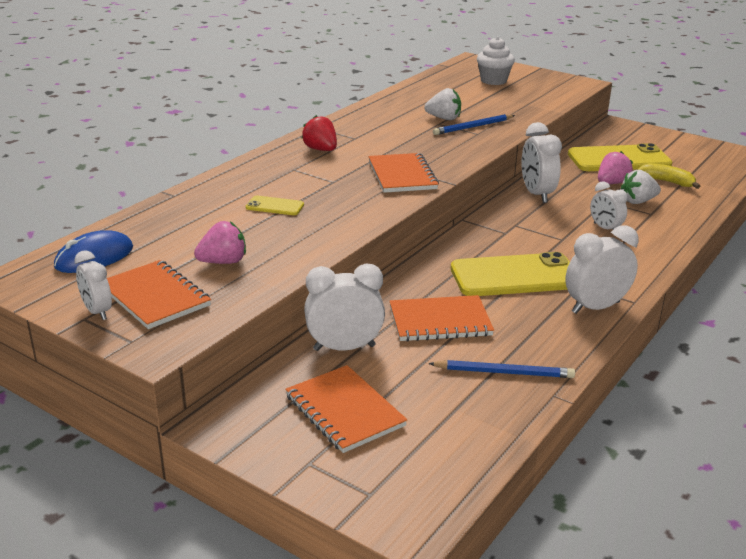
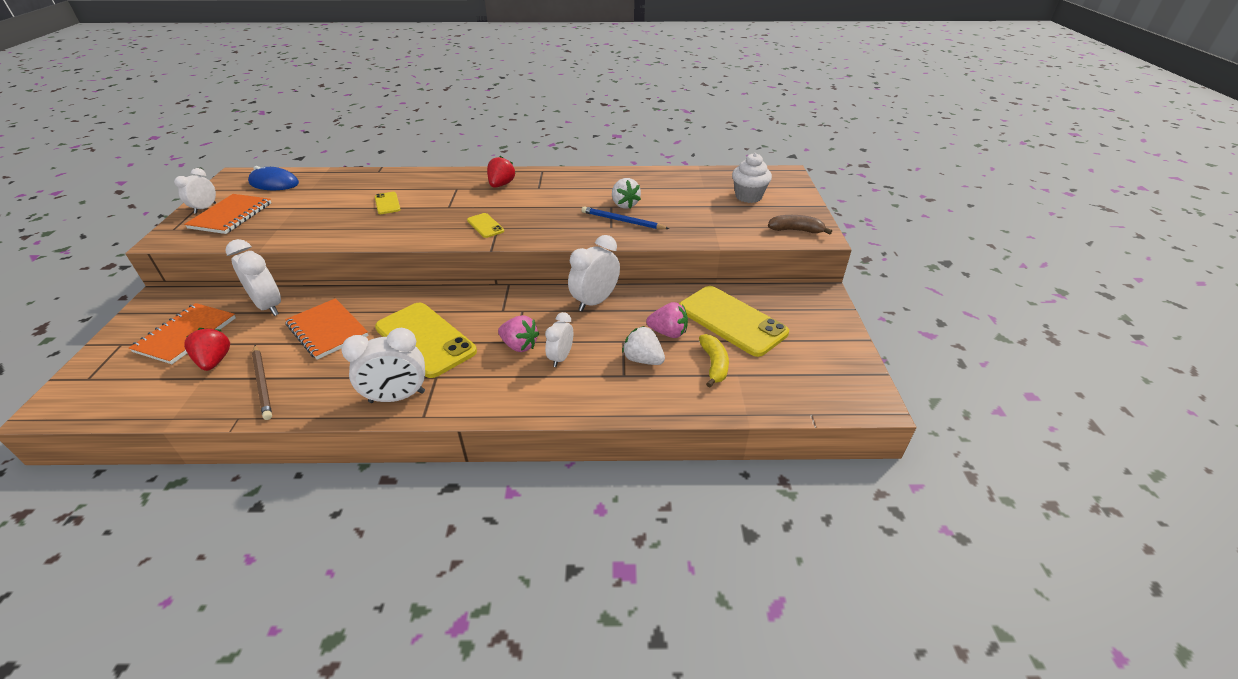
camera: 55 degrees right, 10 degrees up
(223, 262) = (290, 217): pink strawberry -> pink strawberry (519, 345)
(402, 175) = (485, 226): orange notebook -> yellow phone
(428, 397) = (215, 361): none -> red strawberry
(504, 372) = (263, 383): blue pencil -> brown pencil
(567, 86) = (796, 230): none -> brown banana
(595, 307) = (397, 397): white clock -> white clock turned 135 degrees clockwise

